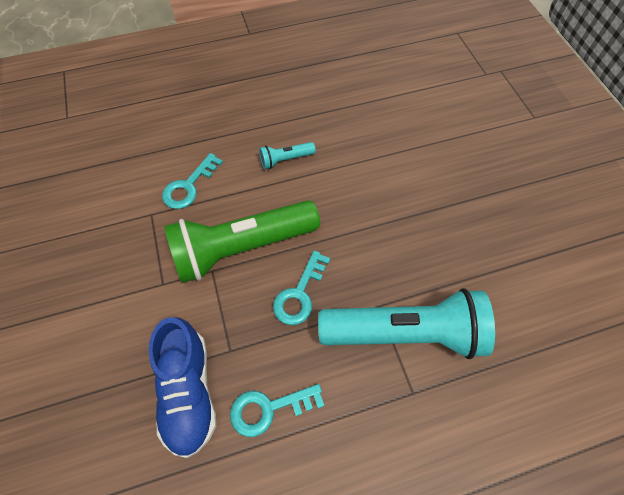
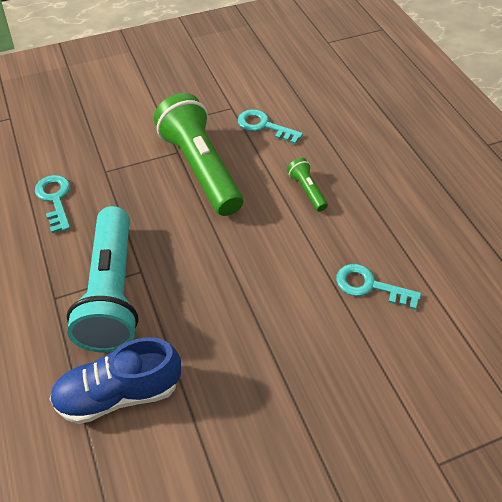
camera: 85 degrees right, 10 degrees down
(189, 391) = (75, 152): blue shoe -> blue shoe (119, 393)
(285, 159) = (307, 190): turquoise flashlight -> green flashlight
(299, 294) = (154, 211): turquoise key -> turquoise key (369, 286)

